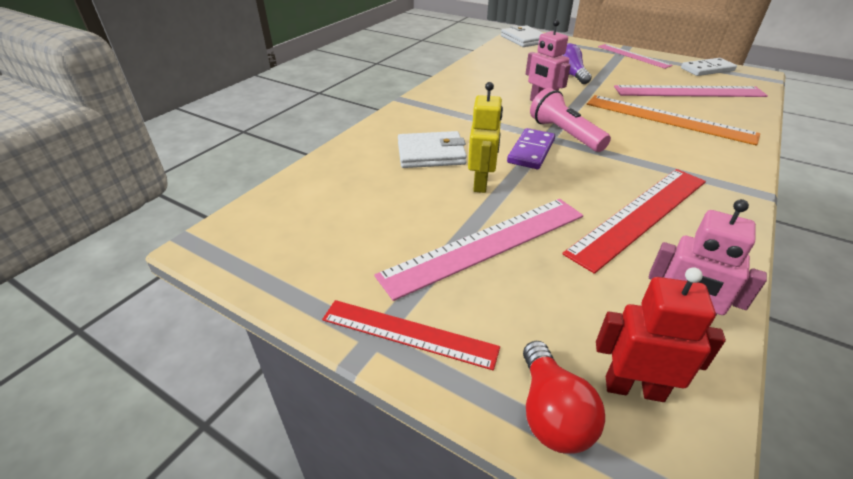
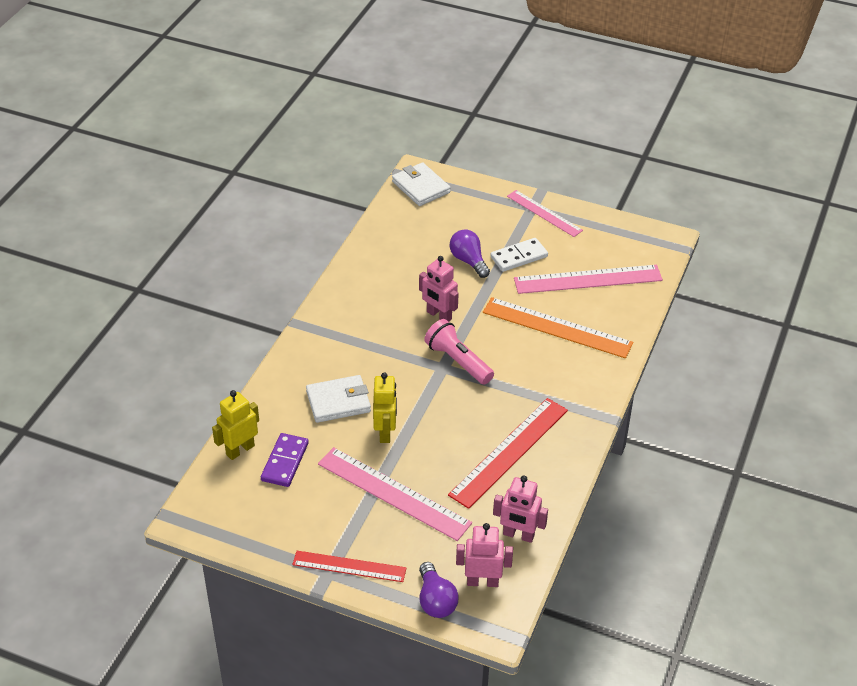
camera: 10 degrees left, 5 degrees up
(307, 183) = (240, 450): none -> yellow robot
(486, 244) = (393, 493): pink ruler -> pink ruler turned 75 degrees clockwise
(531, 151) = (427, 388): purple domino -> purple domino (285, 462)
(551, 413) = (435, 600): red light bulb -> purple light bulb
(634, 388) = (482, 581): red robot -> pink robot
(707, 69) = (618, 234): white domino -> white domino (519, 257)

